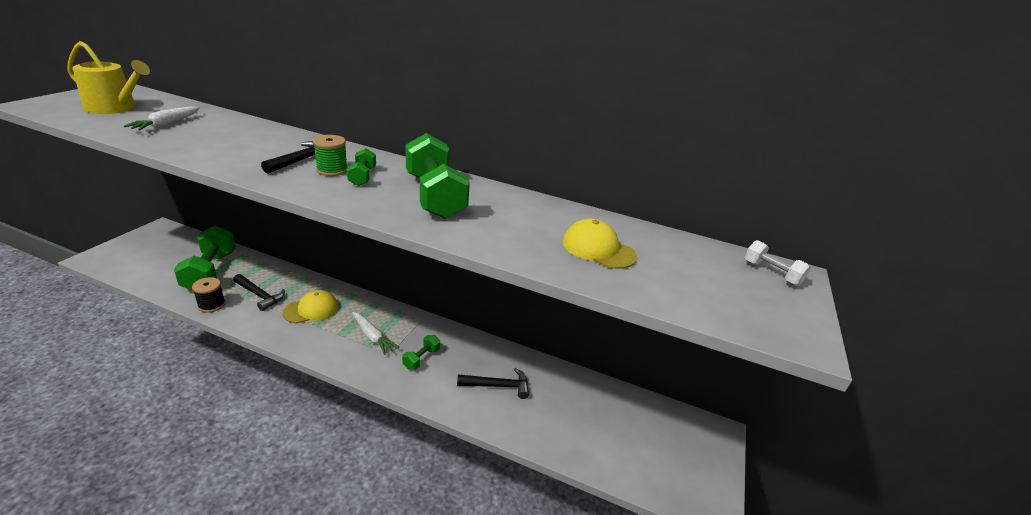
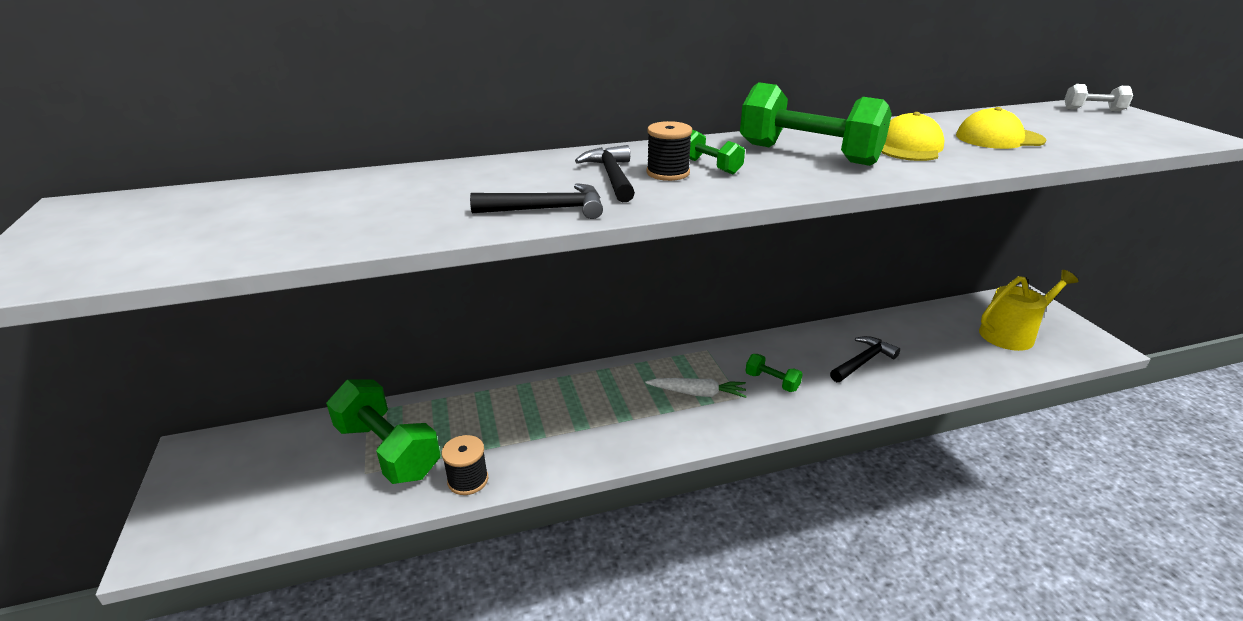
camera: 35 degrees left, 0 degrees up
(115, 108) = (180, 227): yellow watering can -> yellow watering can (1011, 334)
(166, 124) = (333, 212): white carrot -> none
(259, 295) = (505, 434): black hammer -> black hammer (547, 209)
(311, 310) = (591, 410): yellow cap -> yellow cap (909, 147)
(332, 170) = (668, 173): green spool -> black spool
(421, 358) = (772, 382): green dumbbell -> green dumbbell turned 45 degrees counterclockwise

